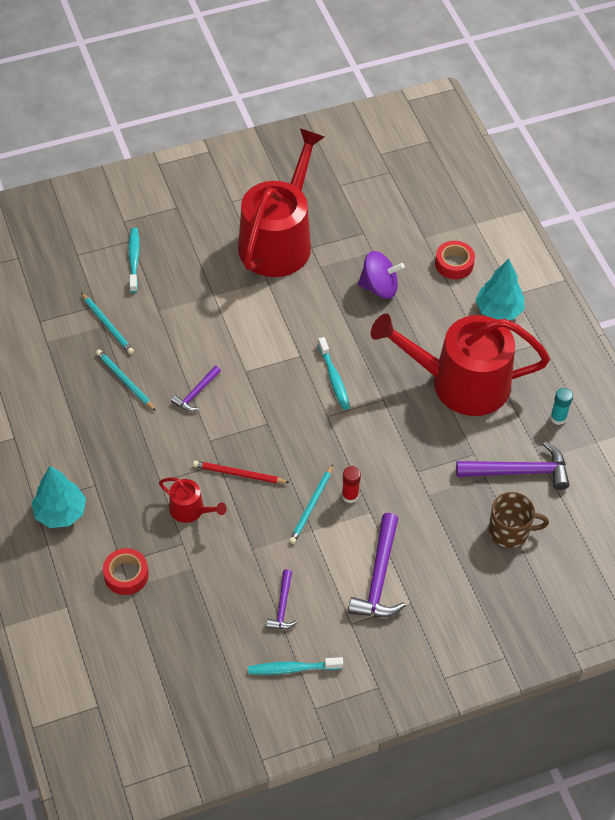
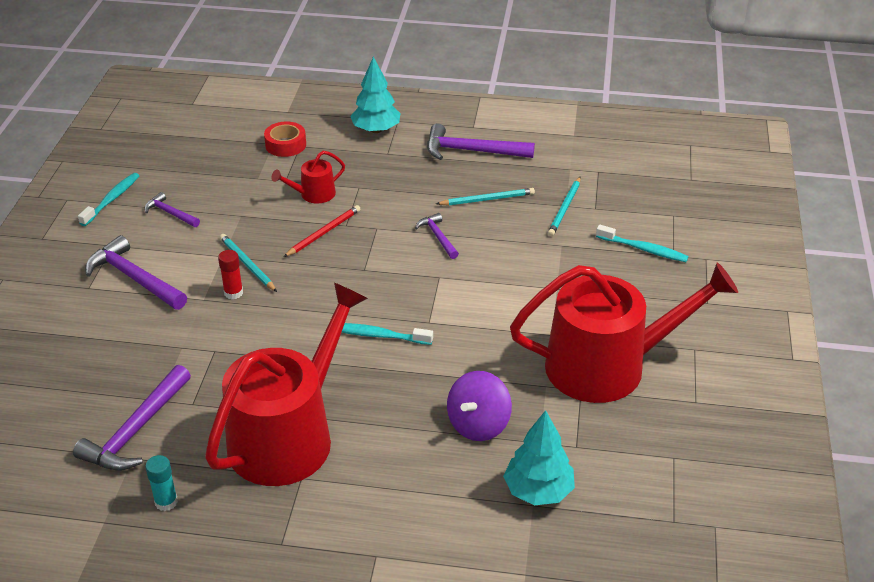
camera: 120 degrees right, 15 degrees down
(56, 422) = (471, 151): none -> purple hammer
(107, 325) = (565, 208): turquoise pencil -> turquoise pencil turned 60 degrees counterclockwise
(279, 240) = (608, 366): red watering can -> red watering can turned 60 degrees counterclockwise
(454, 264) = (467, 514): red tape -> none
(498, 310) = (362, 524): turquoise tree -> turquoise tree (538, 491)
(510, 531) = (81, 389): brown mug -> none

